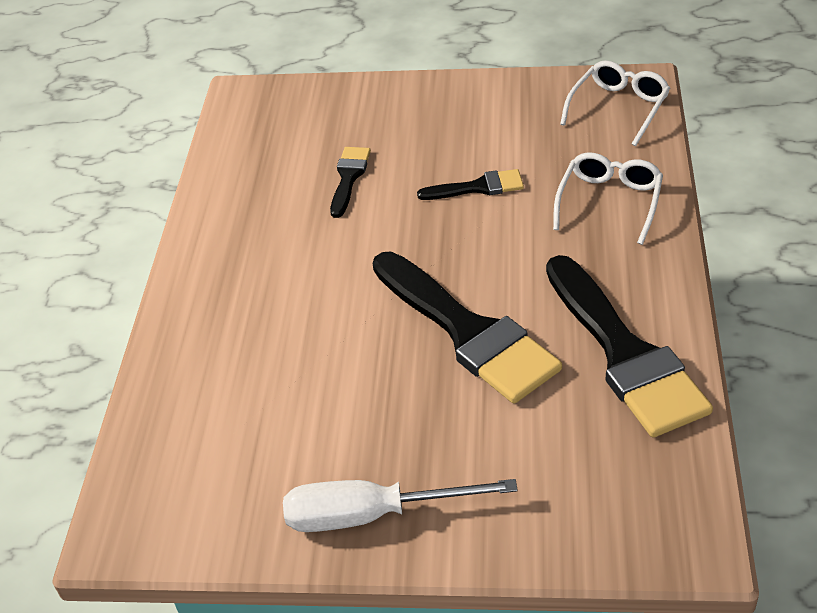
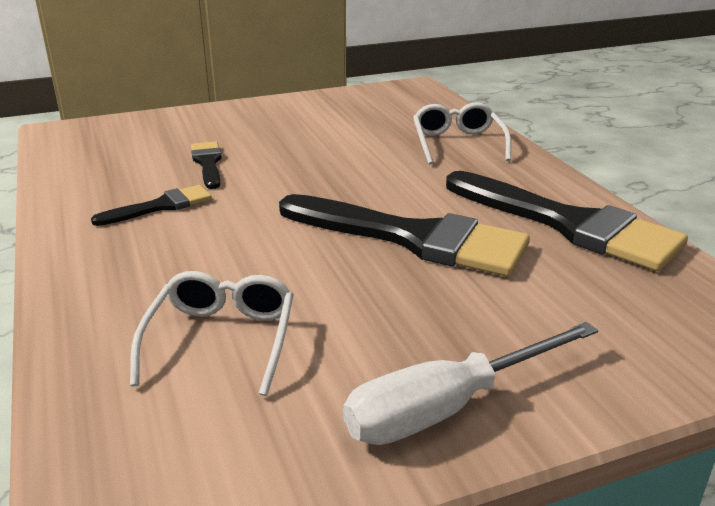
camera: 30 degrees left, 15 degrees down
(478, 187) = (337, 151): black brush -> black brush (161, 206)
(618, 108) = (412, 99): white glasses -> white glasses (221, 340)

